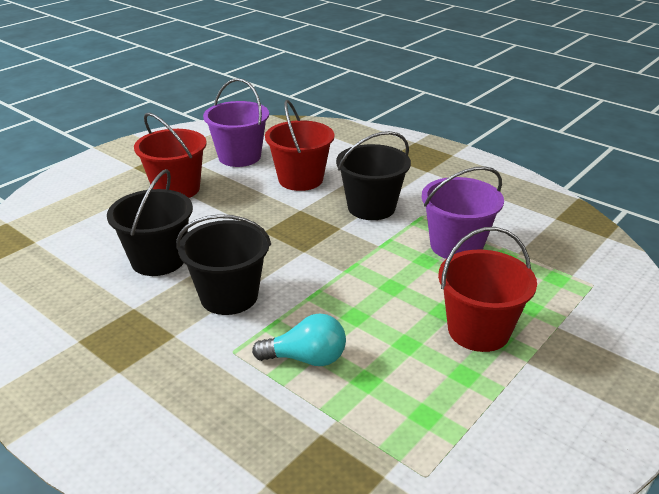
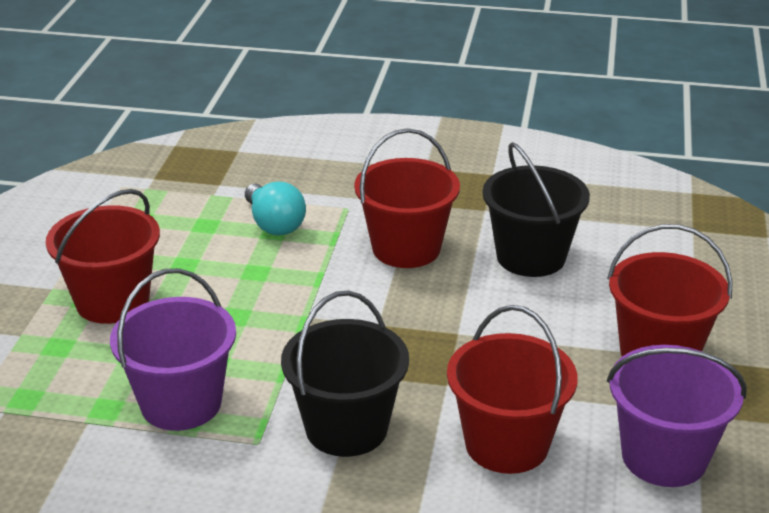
camera: 150 degrees right, 0 degrees up
(229, 296) = (406, 248): black bucket -> red bucket
(306, 358) = (274, 224): turquoise light bulb -> turquoise light bulb turned 90 degrees counterclockwise

